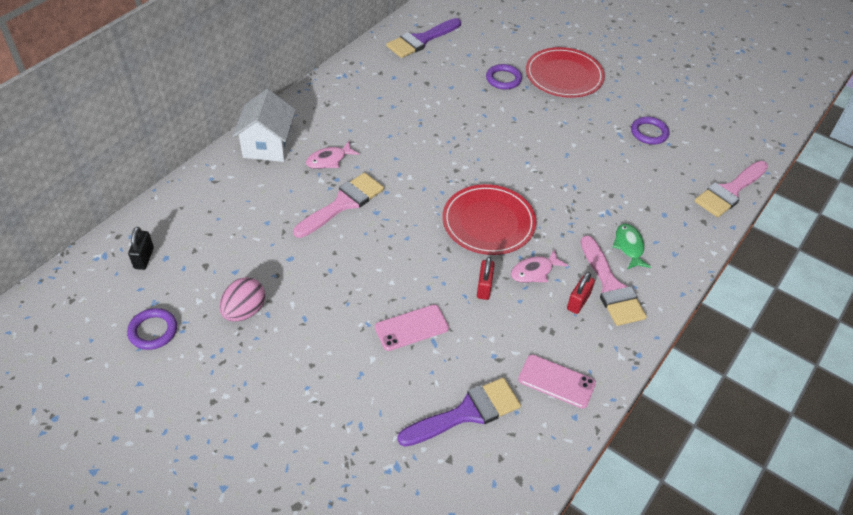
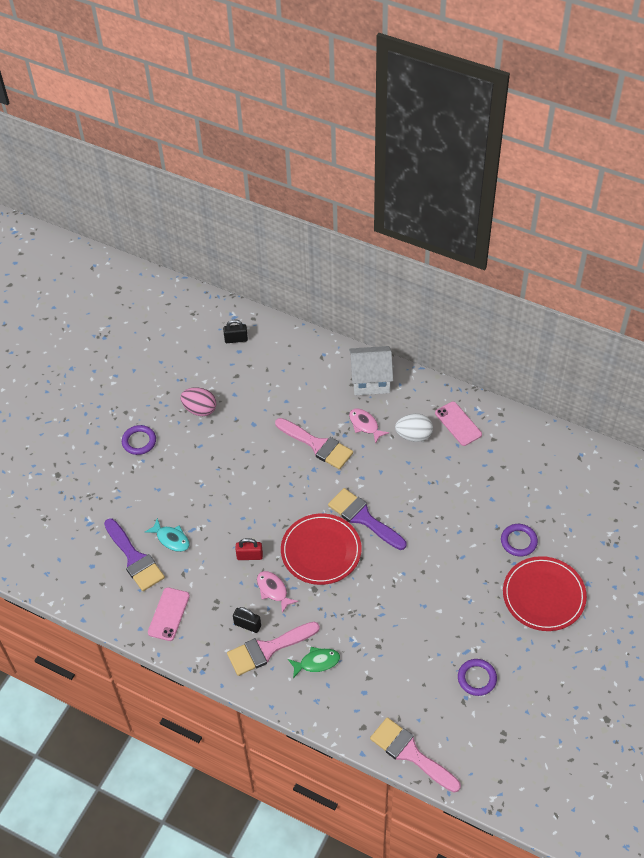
camera: 85 degrees right, 5 degrees up
(153, 331) = (175, 364): purple ring -> purple ring (139, 441)
(357, 125) = (414, 435): none -> white egg
(411, 328) = (202, 513): pink phone -> pink phone (458, 424)
(421, 40) = (556, 463): purple brush -> purple brush (363, 518)
(444, 366) = (171, 539): none -> turquoise fish
(578, 302) = (247, 625): red padlock -> black padlock

